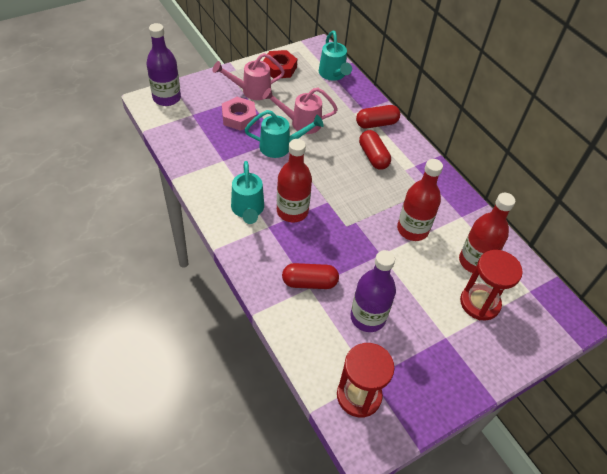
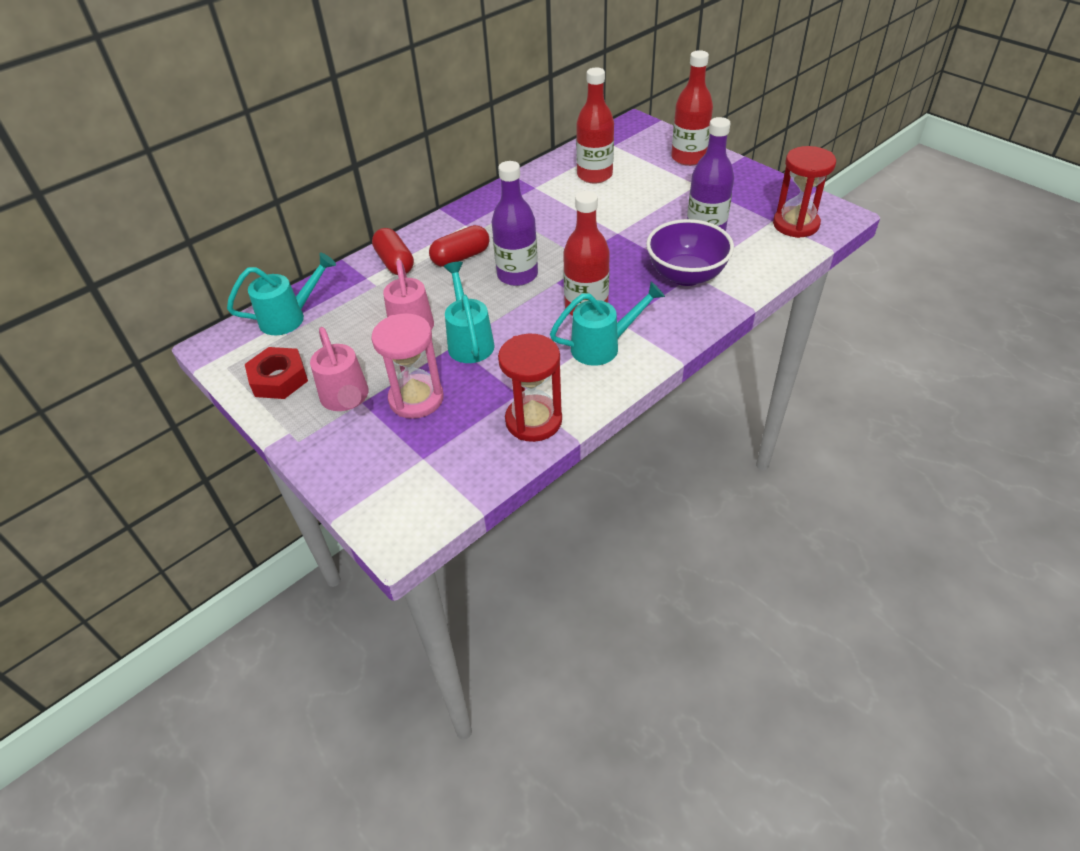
camera: 95 degrees left, 5 degrees down
(167, 98) = (387, 506): purple bottle -> purple bottle (517, 275)
(239, 117) = (416, 399): pink nut -> pink hourglass
(309, 282) = (686, 275): red capsule -> purple bowl
(412, 229) = (570, 216): red bottle -> red bottle (688, 158)
(479, 303) = (645, 169): red hourglass -> red hourglass (533, 421)

